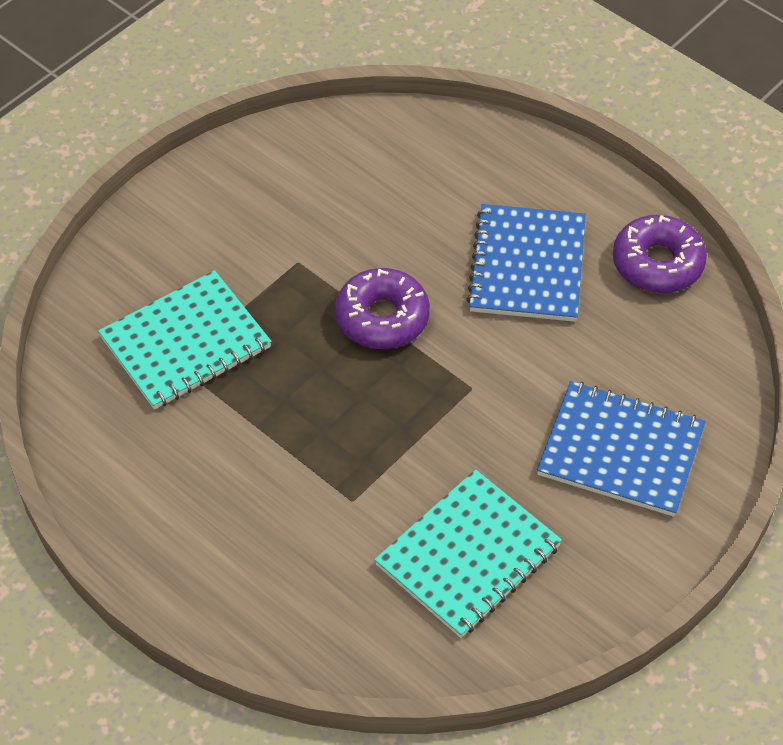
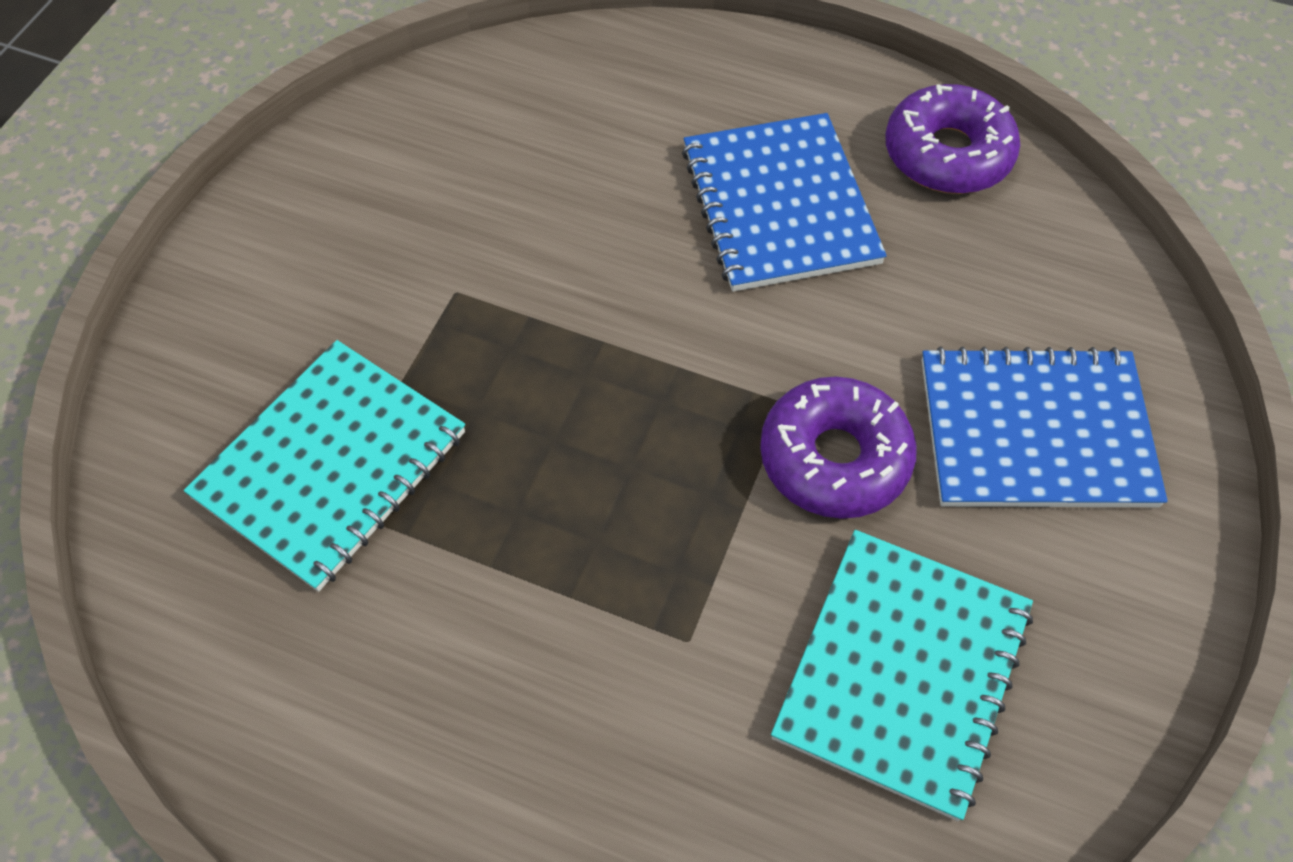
camera: 20 degrees left, 5 degrees up
(382, 318) = (612, 338): purple donut -> purple donut (834, 458)

